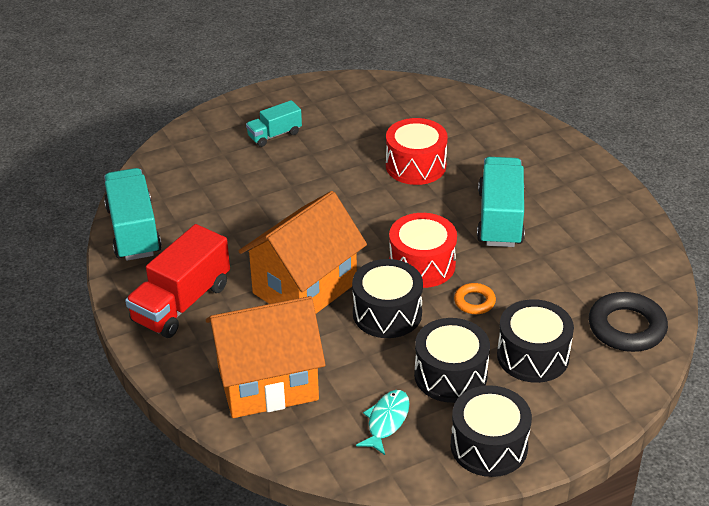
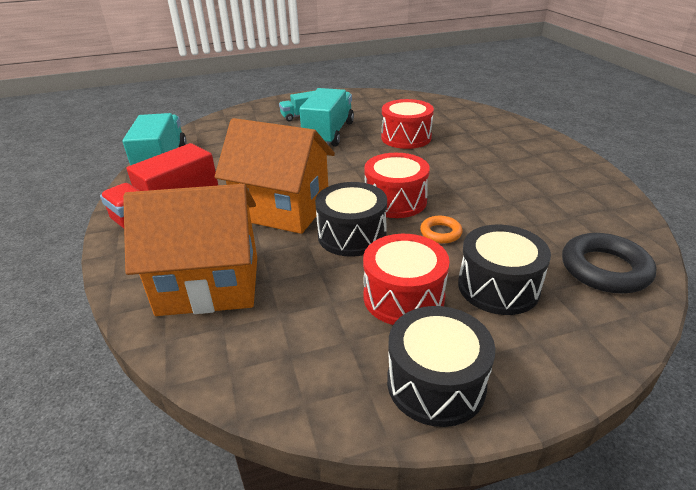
camera: 10 degrees right, 5 degrees down
(304, 288) = (282, 210): orange house -> orange house turned 60 degrees clockwise
(386, 421) = (319, 338): turquoise fish -> none
(450, 375) = (403, 297): black drum -> red drum
(500, 218) = (473, 174): turquoise truck -> turquoise truck (329, 134)

